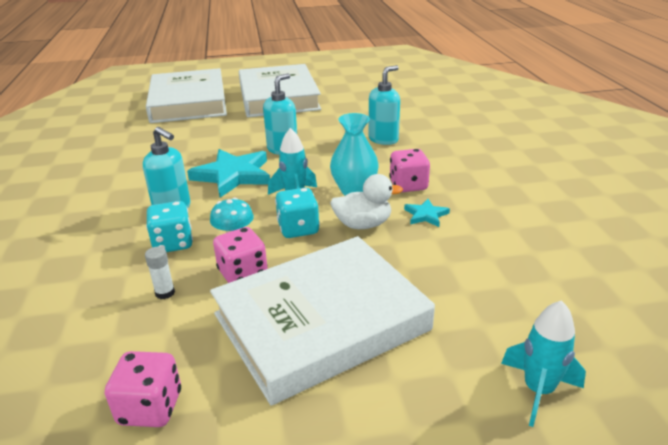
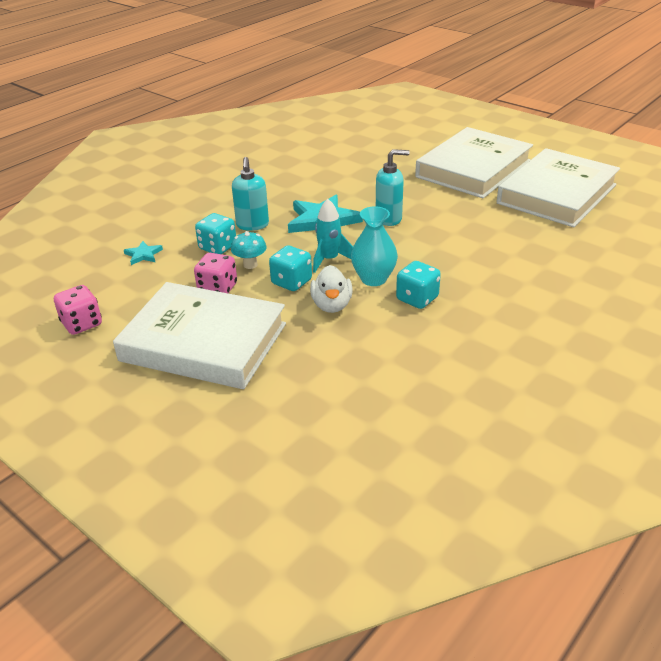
camera: 50 degrees right, 5 degrees up
(165, 293) = (170, 274): white glue stick -> none
(188, 102) = (399, 142): white book -> white book (556, 194)
(363, 224) = (332, 305): white duck -> white duck turned 45 degrees clockwise
(383, 139) = (478, 252): turquoise soap dispenser -> none
(408, 185) = (417, 299): pink dice -> turquoise dice
(426, 215) = (383, 326): turquoise star -> turquoise star (143, 255)
(538, 390) = (228, 459): turquoise rocket -> none

